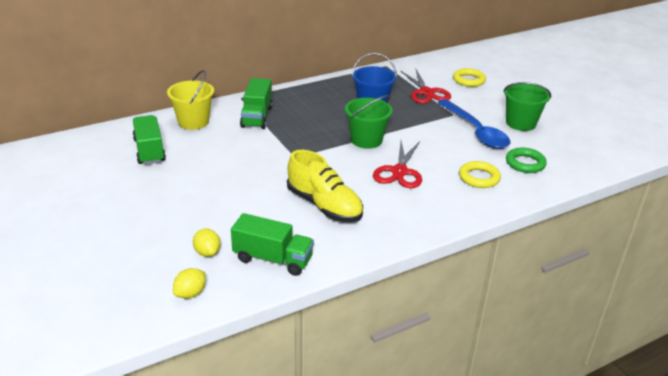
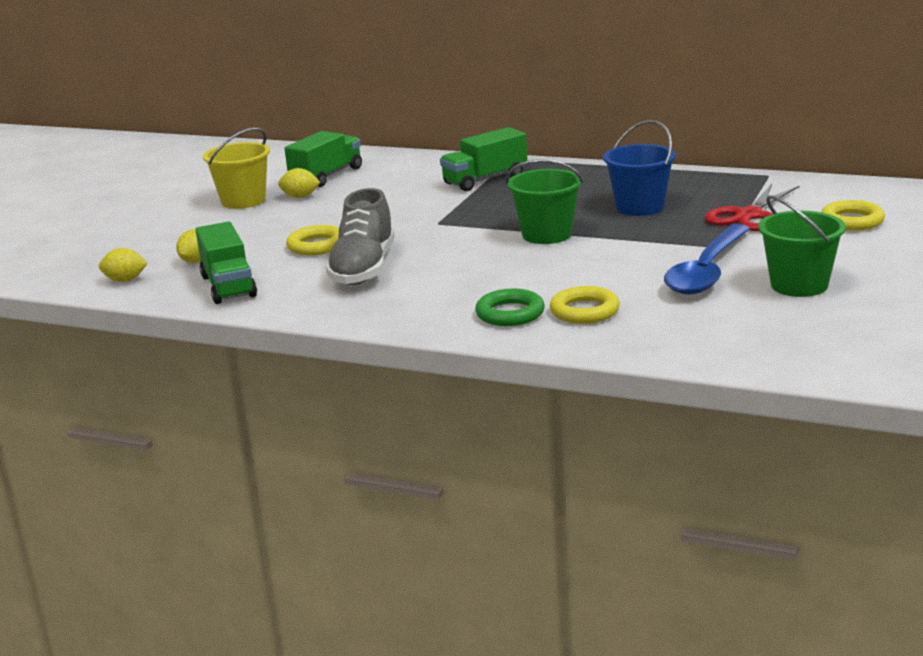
camera: 55 degrees right, 10 degrees down
(167, 173) = (300, 197): none -> yellow lemon
(193, 122) = (416, 166): yellow bucket -> yellow bucket (243, 201)
(261, 203) = (317, 246): none -> yellow ring
(324, 206) = (363, 269): yellow shoe -> grey shoe
(399, 172) = (509, 272): red scissors -> none
(525, 163) = (684, 322): green ring -> green ring (510, 313)

